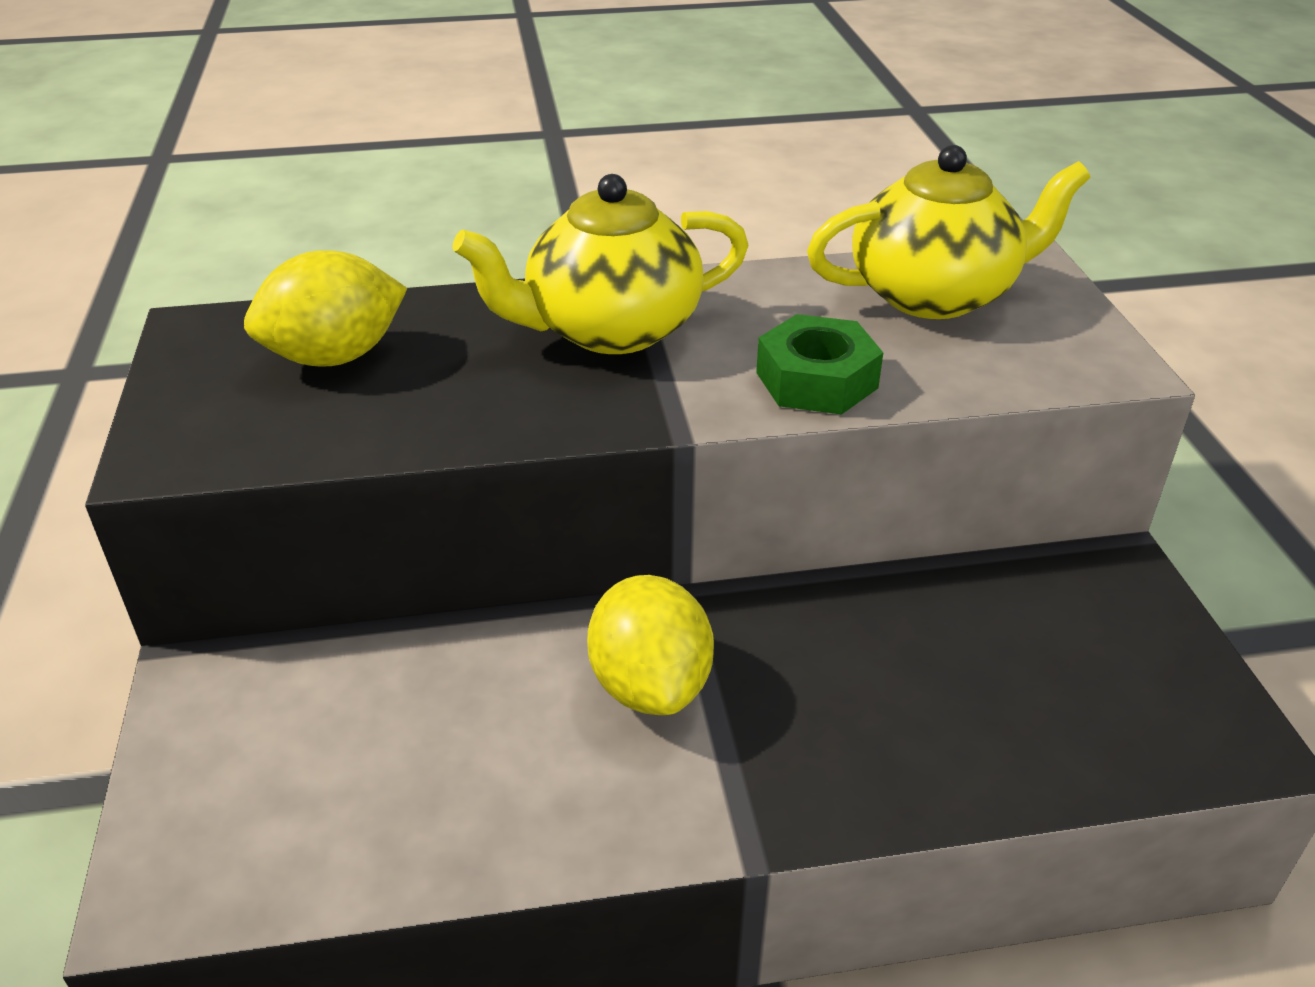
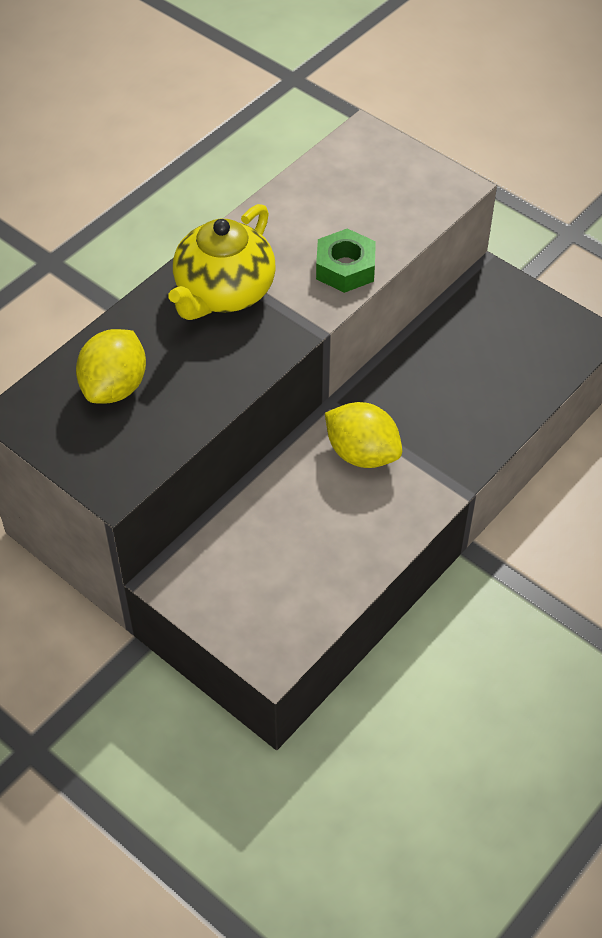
camera: 40 degrees left, 15 degrees up
(934, 295) = (345, 183): yellow teapot -> none

